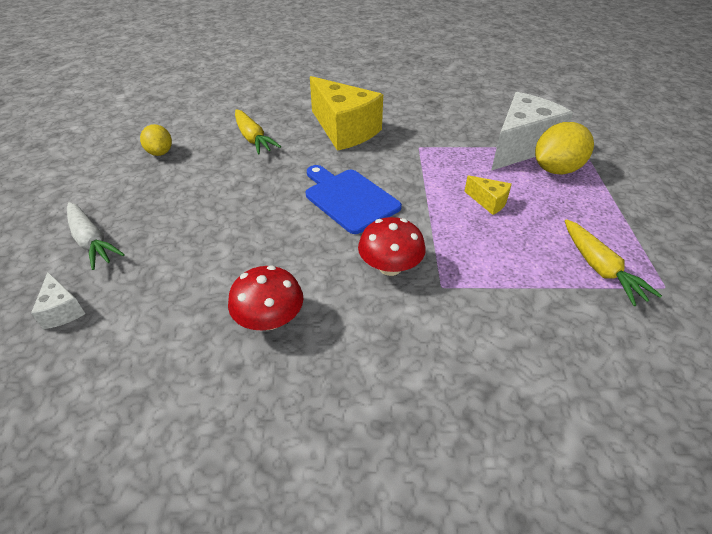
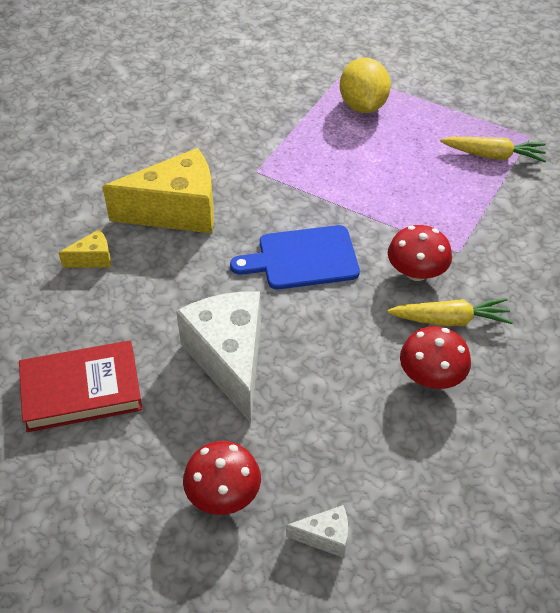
camera: 60 degrees left, 5 degrees up
(91, 241) = (223, 494): white carrot -> red mushroom
(160, 152) = (81, 390): yellow lemon -> red book
(253, 138) = (125, 293): yellow carrot -> yellow carrot (450, 320)
(488, 202) = (376, 170): yellow cheese -> yellow cheese (93, 259)
(520, 147) = (313, 106): white cheese -> white cheese (229, 360)

